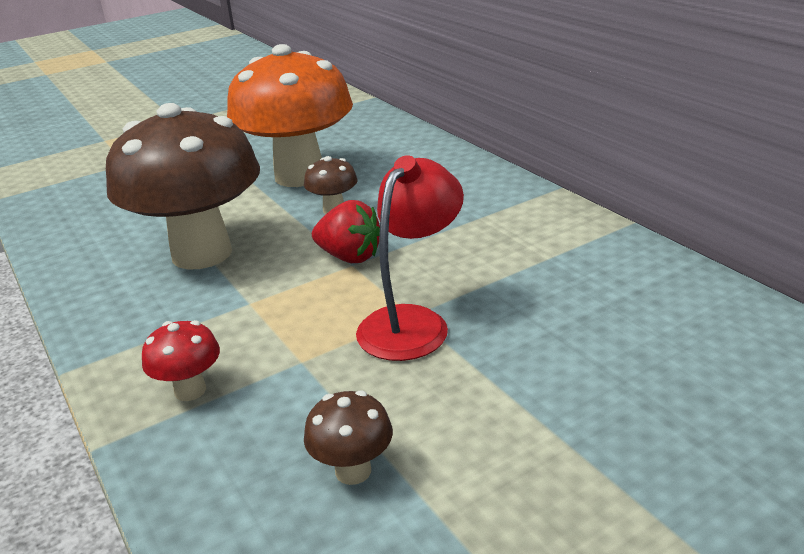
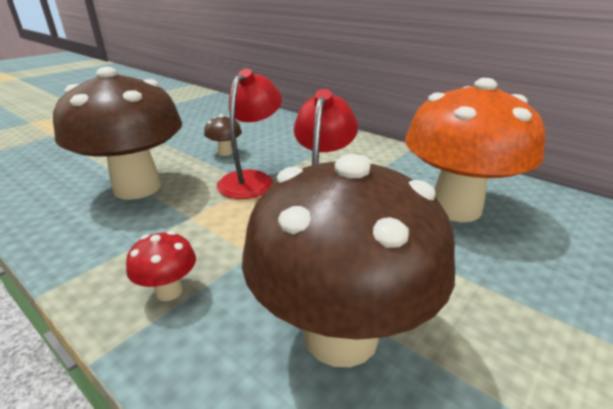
camera: 20 degrees left, 0 degrees up
(299, 176) = (191, 135): orange mushroom -> orange mushroom (455, 208)
(349, 257) = (252, 179): red strawberry -> red lamp
(353, 471) = (340, 334): brown mushroom -> brown mushroom, size x2.49

